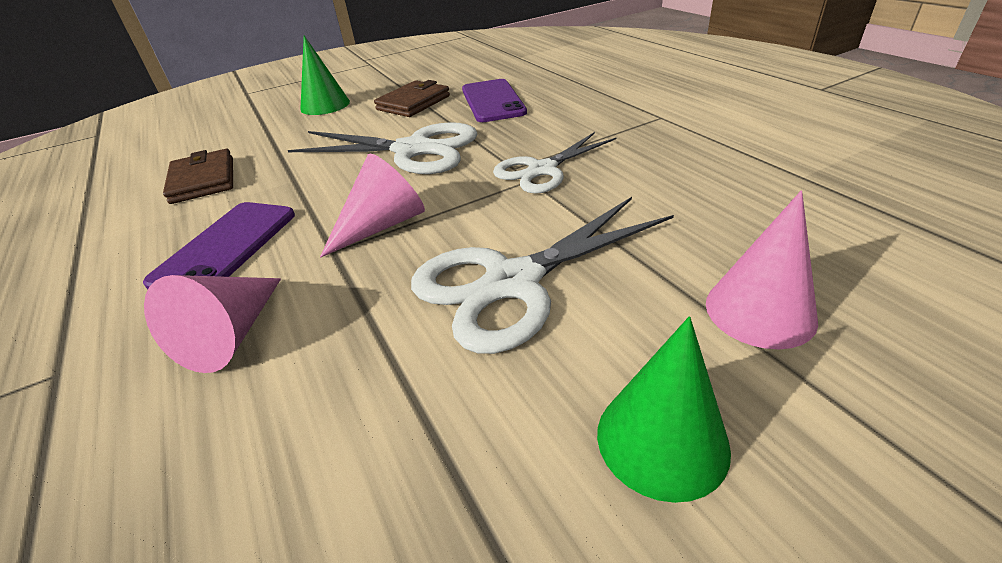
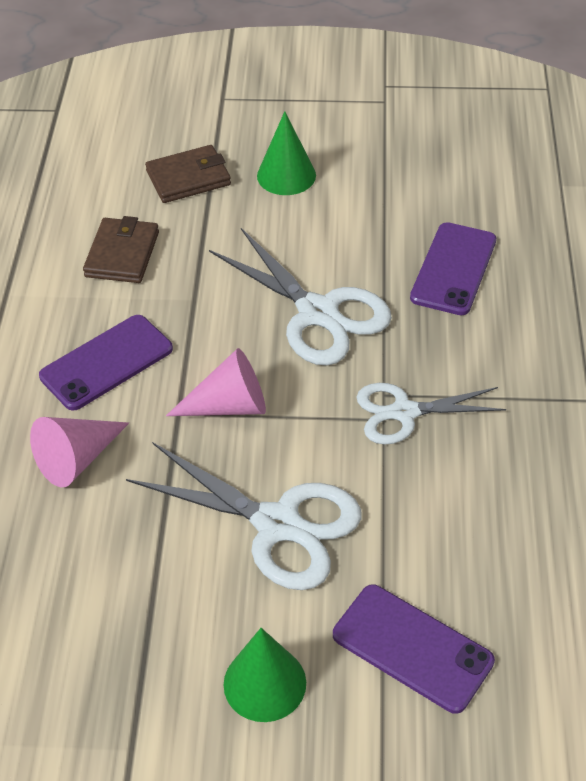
camera: 30 degrees right, 10 degrees up
(413, 103) = (374, 224): brown wallet -> brown wallet (188, 178)
(513, 283) = (277, 524): white scissors -> white scissors turned 150 degrees counterclockwise
(760, 311) = (412, 648): pink cone -> purple phone

